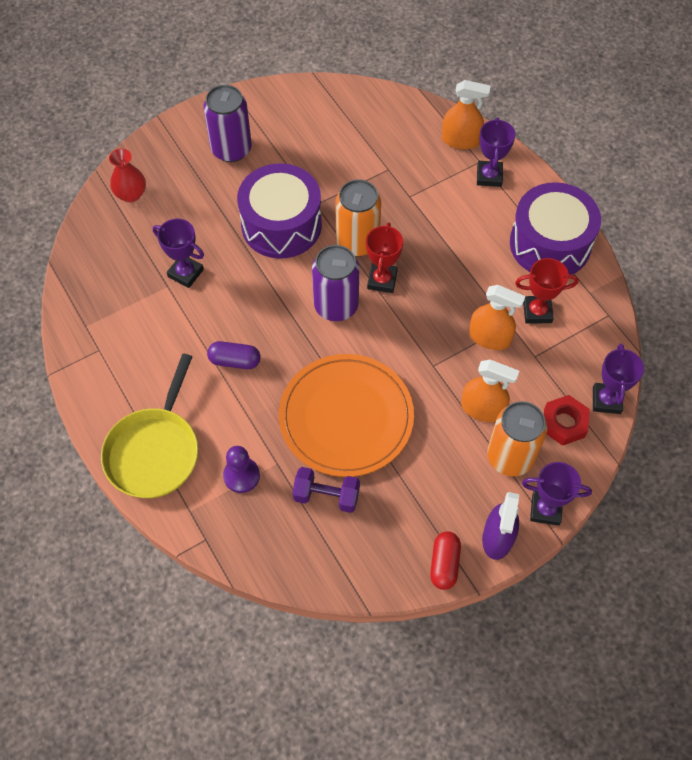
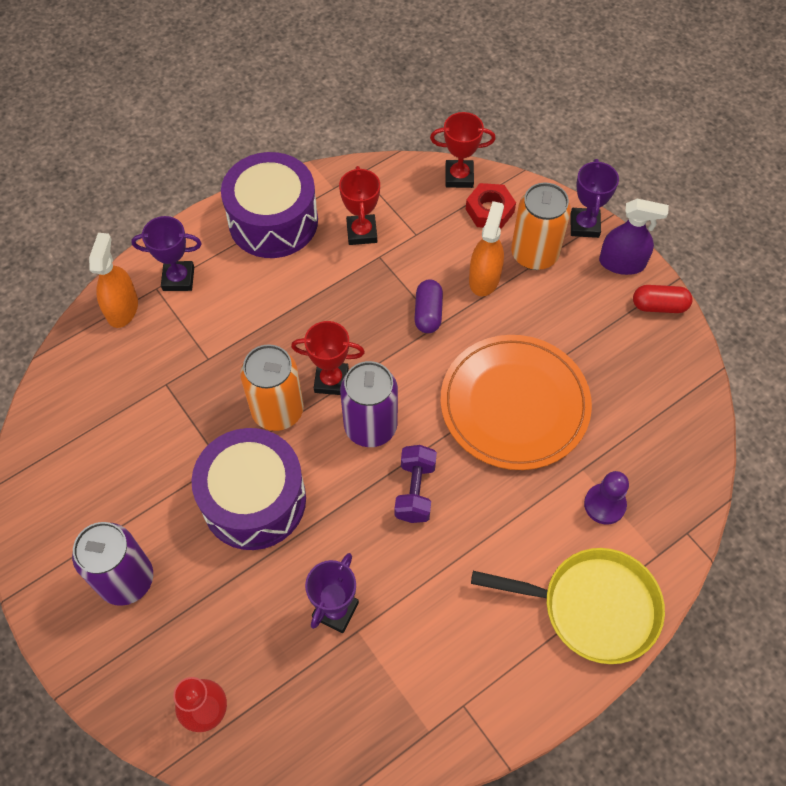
camera: 95 degrees left, 0 degrees up
(235, 361) = (458, 531): purple capsule -> purple capsule (428, 313)
(326, 496) = (610, 416): purple dumbbell -> purple dumbbell (415, 491)
(489, 337) = (398, 274): orange spray bottle -> none
(606, 400) = (459, 177): purple trophy -> red trophy

